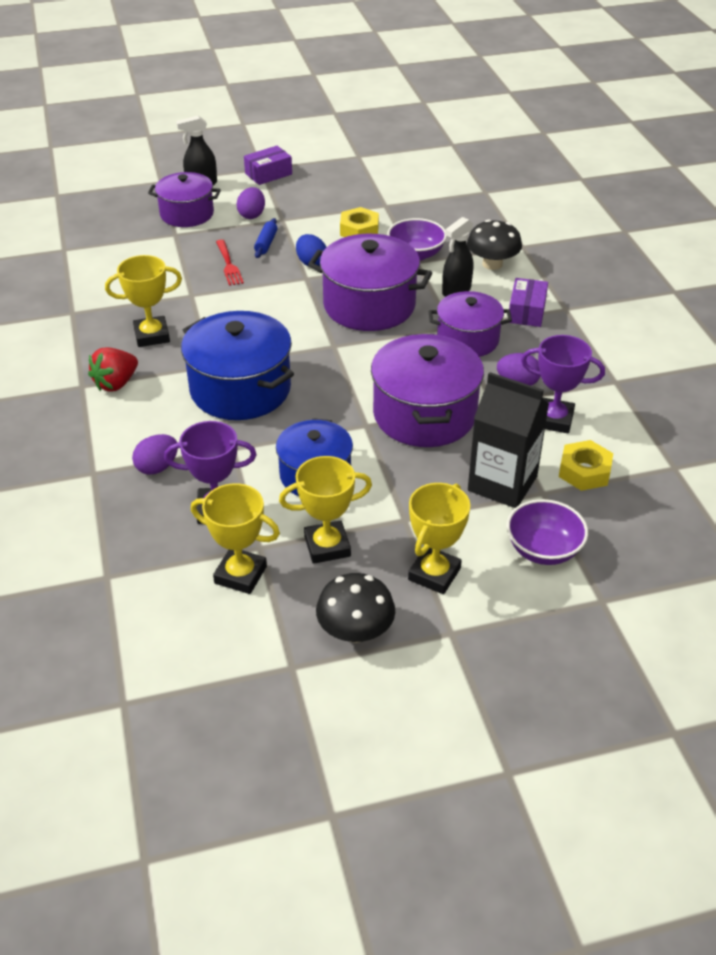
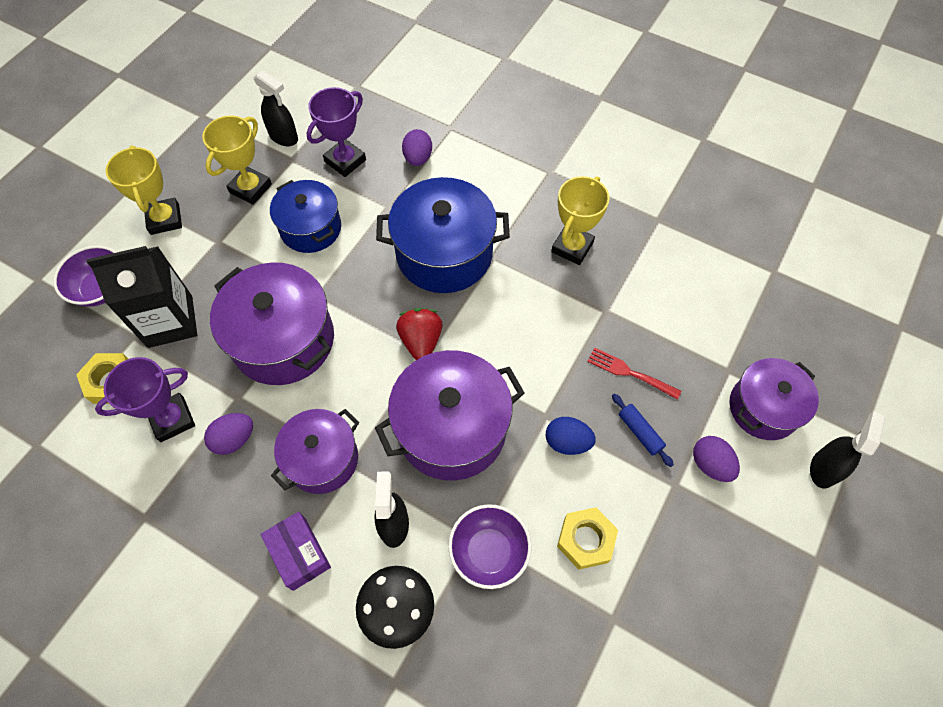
camera: 135 degrees right, 20 degrees up
(116, 383) = (532, 191): red strawberry -> red strawberry (421, 341)
(240, 575) = (284, 137): yellow trophy -> black spray bottle
(268, 174) = (796, 557): purple box -> none
(355, 631) = (184, 155): black mushroom -> none

